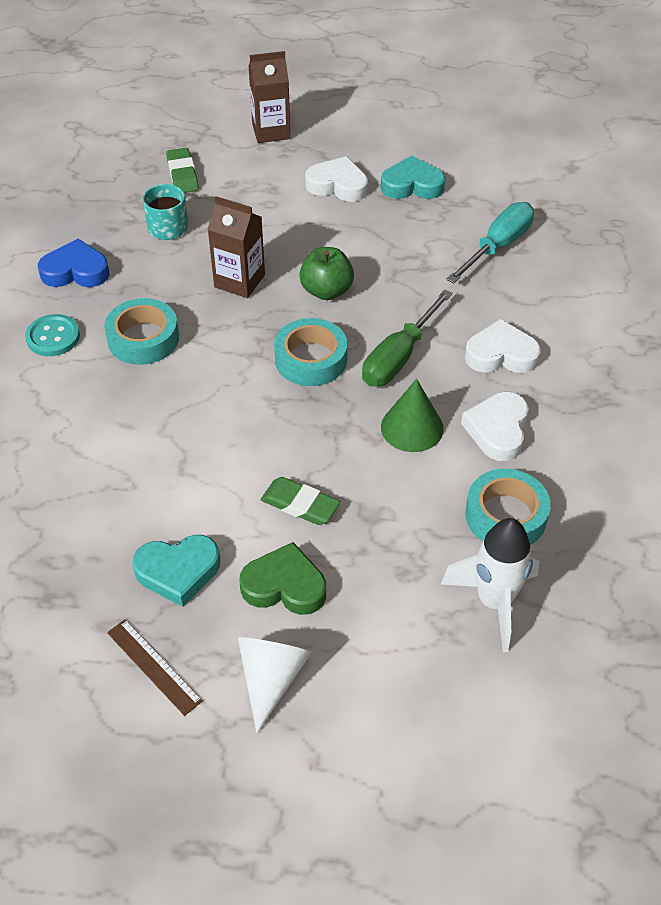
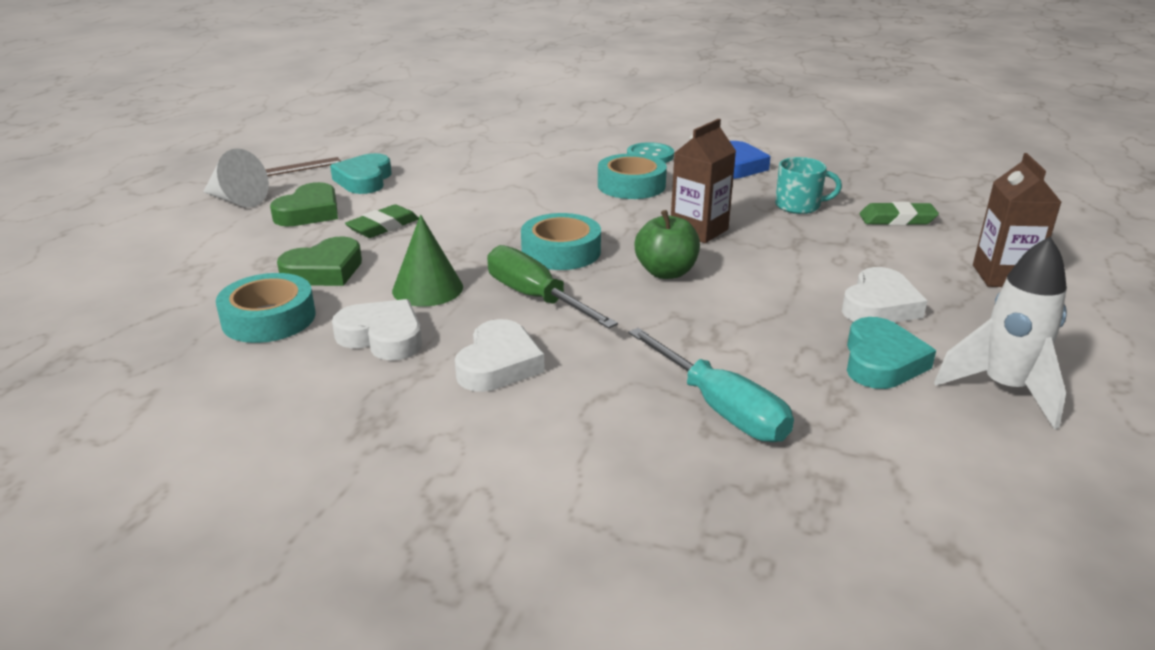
camera: 105 degrees right, 20 degrees down
(409, 513) = (324, 271): none -> green heart
(494, 602) = (186, 293): white rocket -> white rocket (1004, 390)

